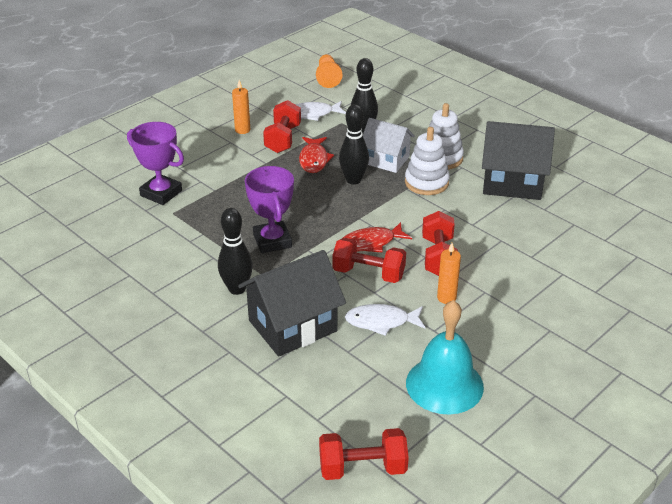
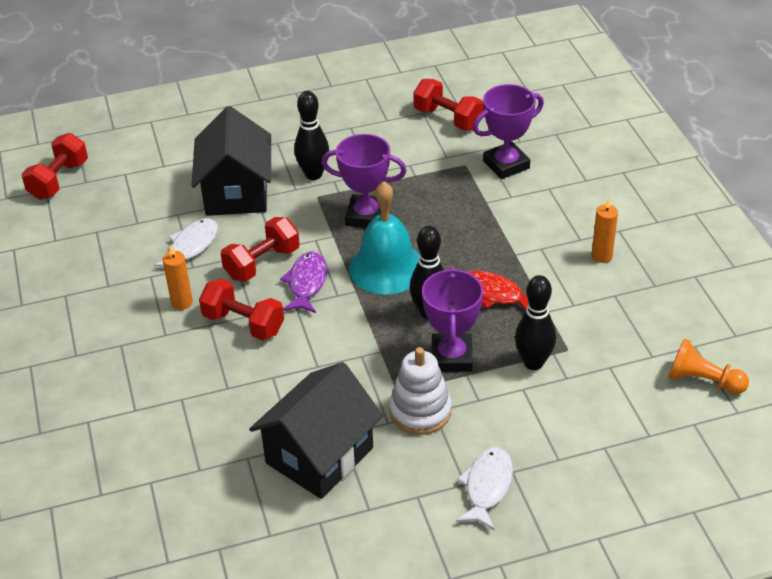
camera: 120 degrees right, 5 degrees up
(283, 139) = (559, 283): red dumbbell -> red dumbbell (448, 118)
(312, 114) = (605, 329): white fish -> white fish (487, 487)
(371, 243) = (306, 283): red fish -> purple fish
(386, 160) = (451, 357): white house -> purple trophy
(426, 182) = (379, 373): white stacking toy -> none
(444, 384) = (86, 255): turquoise bell -> turquoise bell (386, 267)

